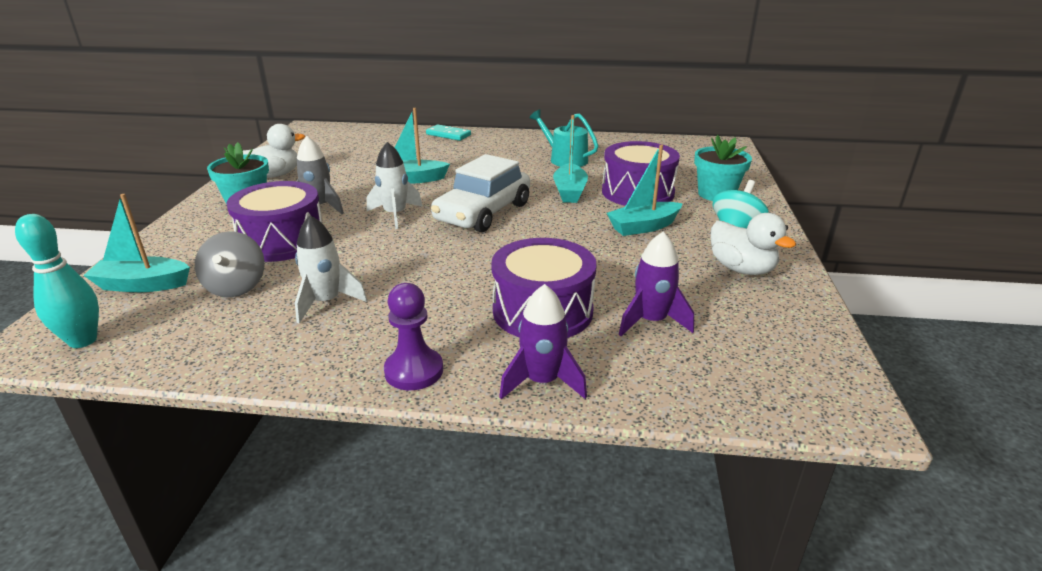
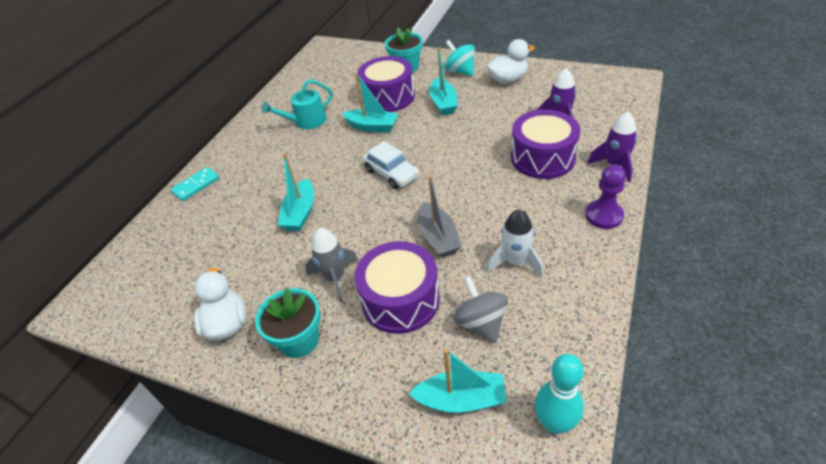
camera: 70 degrees left, 15 degrees up
(142, 285) = (461, 399): turquoise boat -> turquoise boat turned 105 degrees counterclockwise
(236, 287) = (480, 323): grey spinning top -> grey spinning top turned 120 degrees counterclockwise
(373, 250) = (438, 237): none -> grey boat
(395, 215) = (374, 224): white rocket -> none
(483, 213) = (391, 173): white car -> white car, size x0.66

